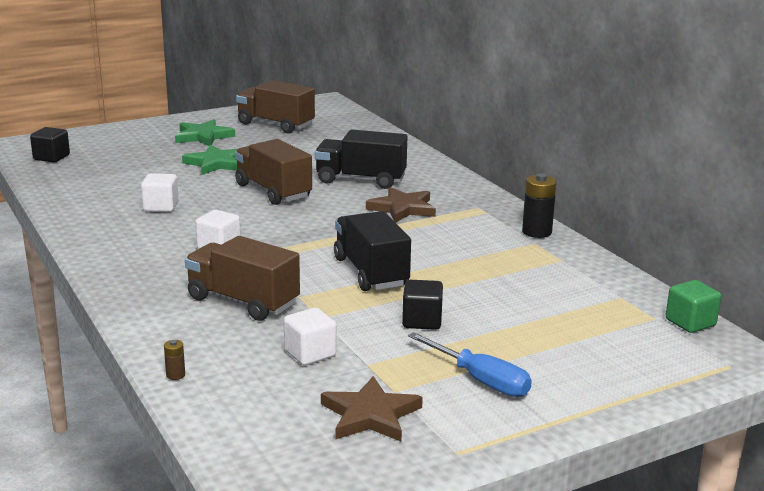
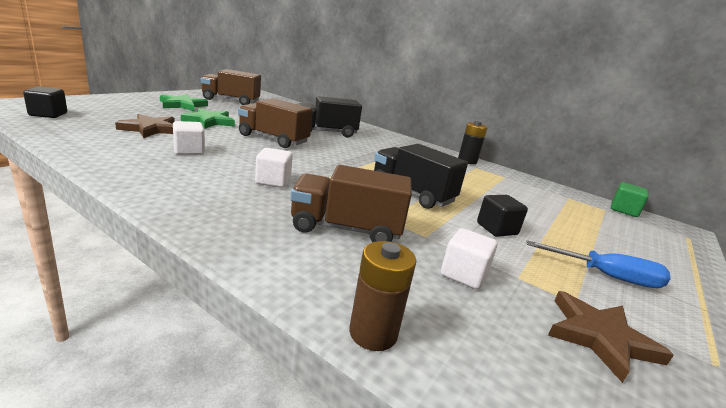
camera: 30 degrees left, 0 degrees up
(175, 375) = (373, 333): brown battery -> brown battery, size x2.06
(402, 208) = (374, 149): brown star -> brown star (151, 129)

